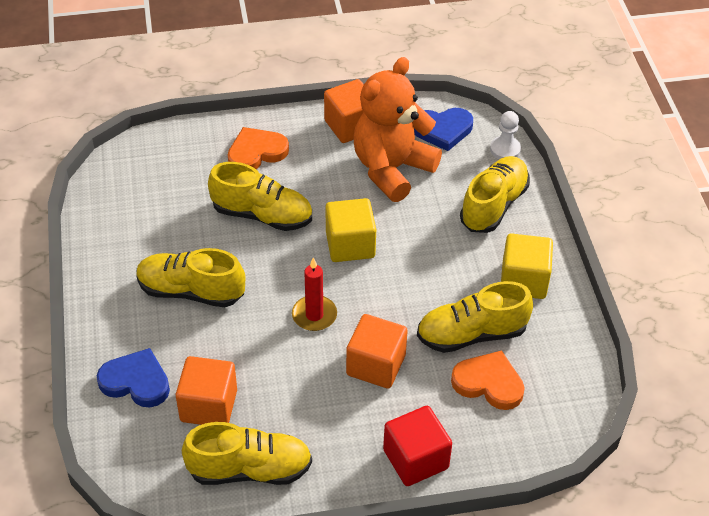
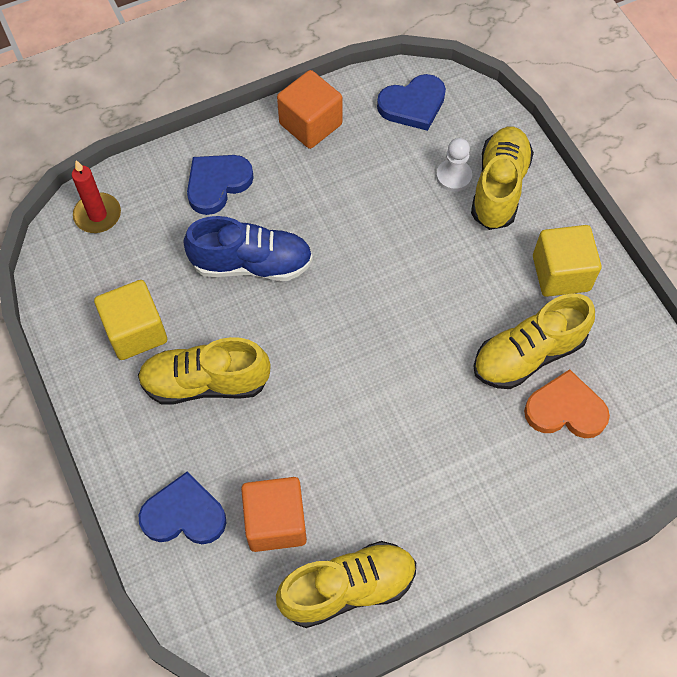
camera: 15 degrees left, 15 degrees up
(256, 152) = (217, 184): orange heart -> blue heart
(262, 215) = (252, 264): yellow shoe -> blue shoe
(314, 315) = (352, 376): red candle -> red candle (97, 215)
(350, 245) = (361, 277): yellow cube -> yellow cube (136, 331)
(376, 365) = (439, 420): orange cube -> none
(392, 169) = (374, 169): orange teddy bear -> none
(415, 459) = (520, 524): red cube -> none
(505, 149) = (488, 113): white pawn -> white pawn (453, 176)

